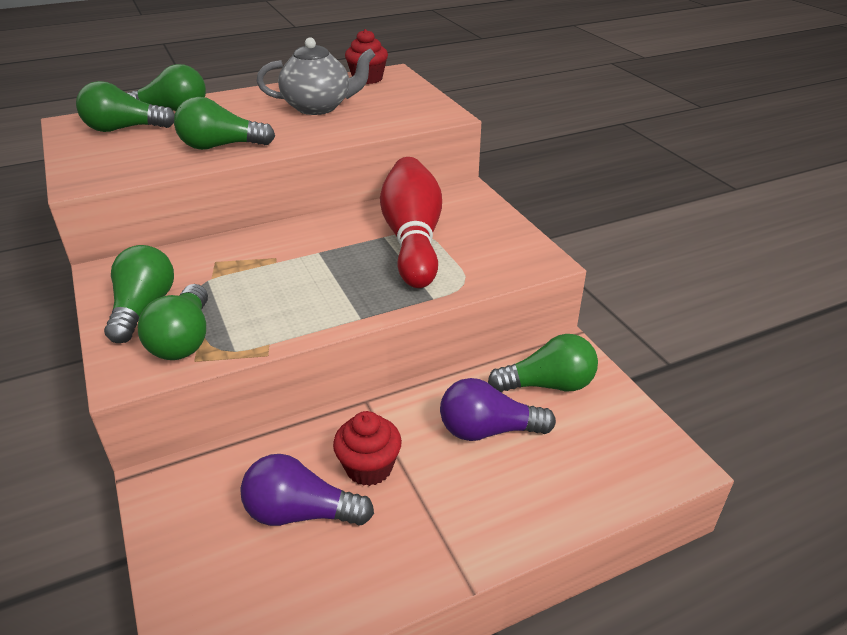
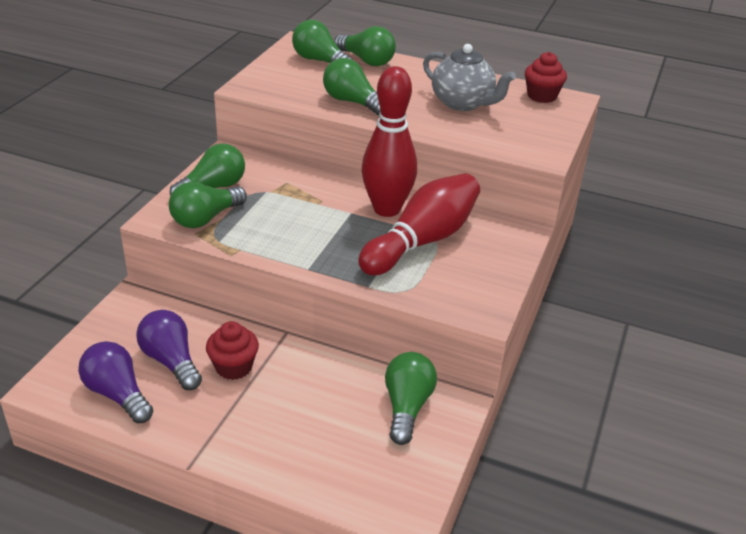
camera: 45 degrees right, 0 degrees up
(344, 232) = (386, 209): none -> red bowling pin
(488, 430) = (326, 401): purple light bulb -> purple light bulb (118, 394)
(547, 385) = (407, 407): green light bulb -> green light bulb turned 120 degrees counterclockwise

